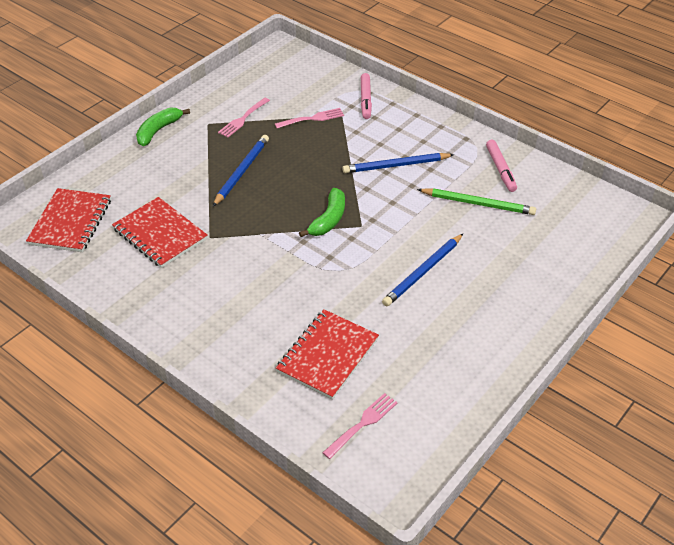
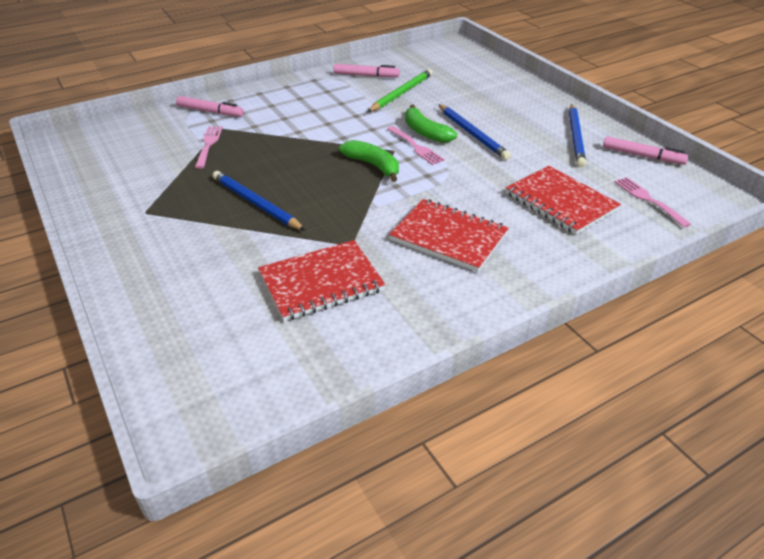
camera: 70 degrees left, 5 degrees down
(70, 222) = (239, 365): red notebook -> red notebook (448, 237)
(158, 130) = (117, 253): green banana -> green banana (425, 132)
(243, 119) = (163, 186): pink fork -> pink fork (416, 147)
(396, 165) = (322, 117): blue pencil -> blue pencil (576, 137)
(452, 415) = (642, 156): none -> pink marker

